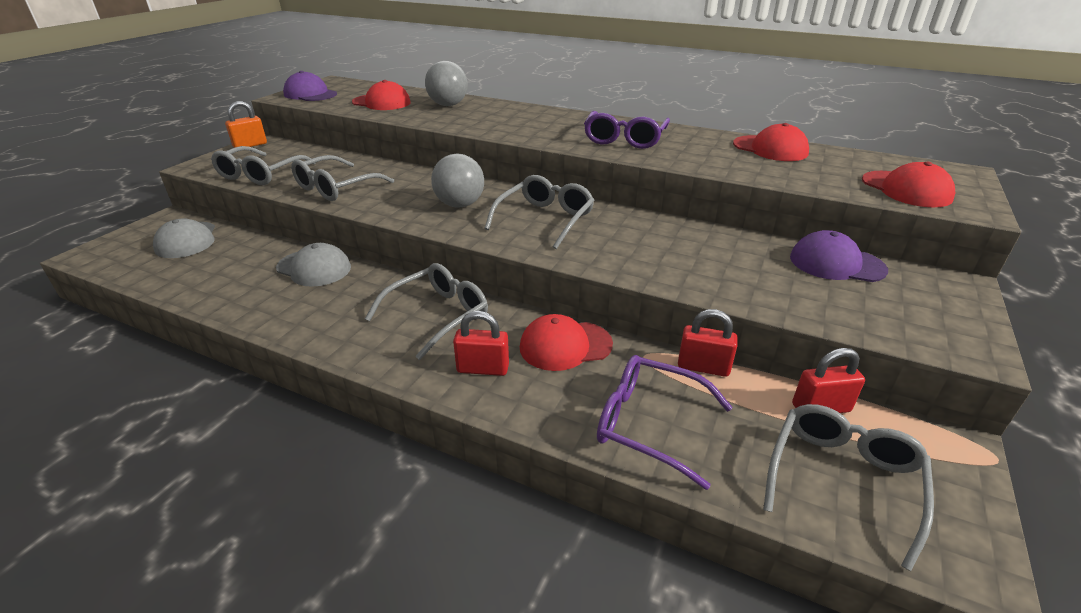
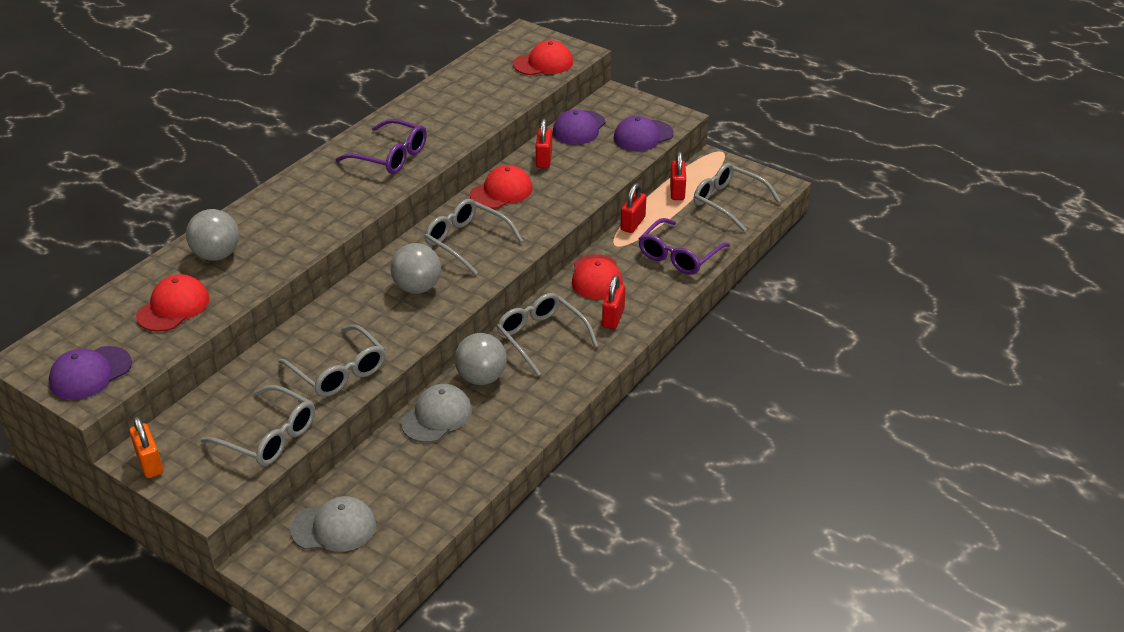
camera: 80 degrees left, 5 degrees up
(369, 285) = (481, 378): none -> grey ball
(738, 246) = (544, 160): none -> red padlock
(770, 149) = (447, 92): red cap -> red cap (501, 191)
(876, 319) = (643, 136): none -> purple cap

